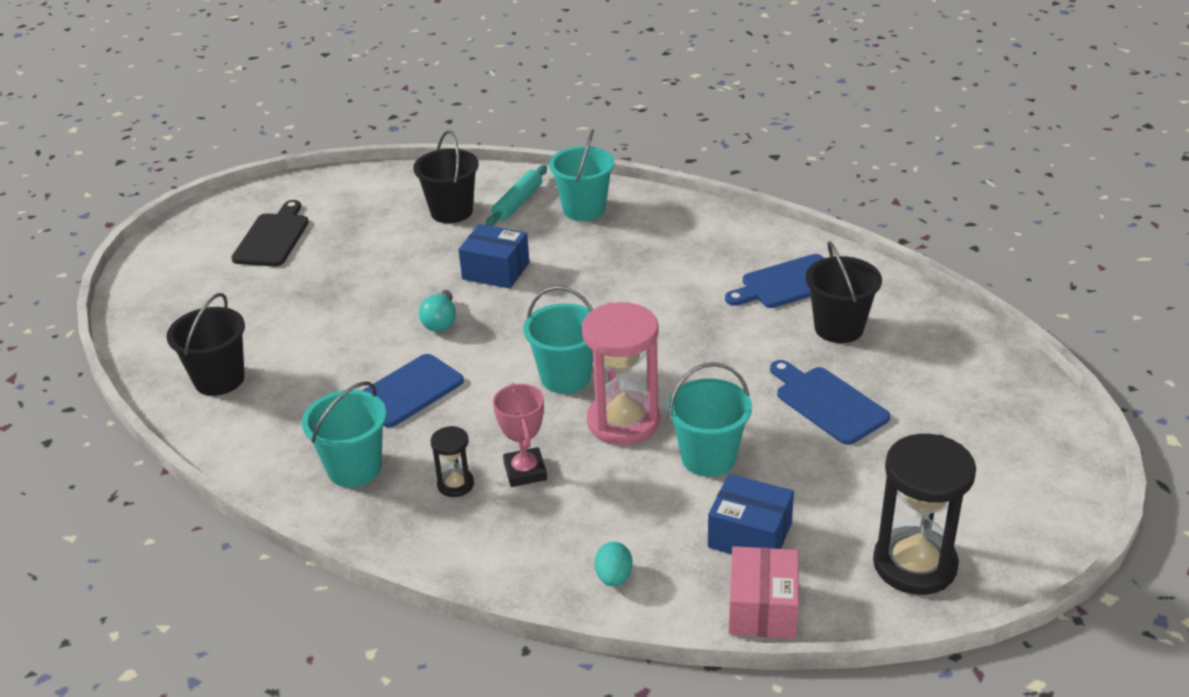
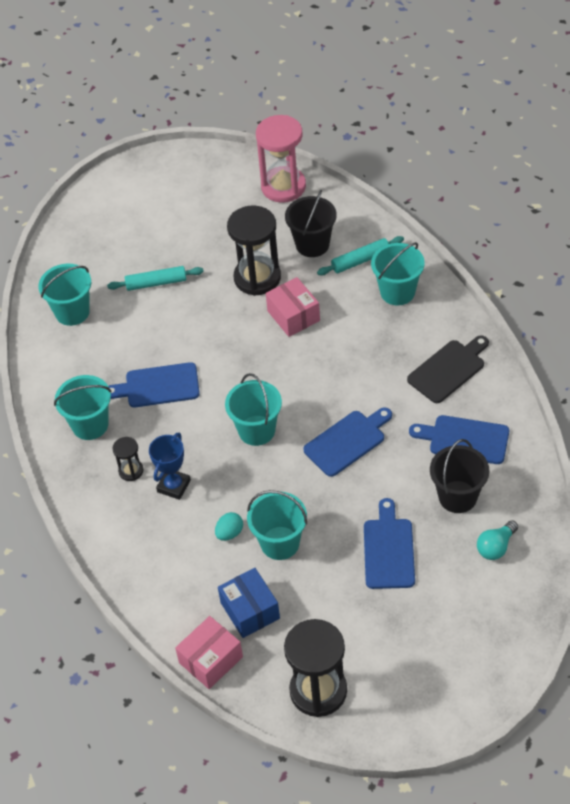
camera: 40 degrees right, 15 degrees up
(219, 379) = (72, 312): black bucket -> turquoise bucket
(273, 238) = (187, 206): black cutting board -> black cutting board (448, 369)
(303, 311) = (156, 283): none -> turquoise rolling pin
(420, 259) = (257, 278): none -> black hourglass
(440, 321) = (225, 340): turquoise light bulb -> turquoise light bulb (496, 547)
(496, 271) = (293, 316): blue box -> pink box
(525, 471) = (174, 486): pink trophy -> blue trophy
(614, 577) = (156, 587): turquoise egg -> turquoise egg (229, 533)
(623, 421) = (258, 485): pink hourglass -> pink hourglass (283, 187)
(674, 339) = (347, 441): none -> blue cutting board

